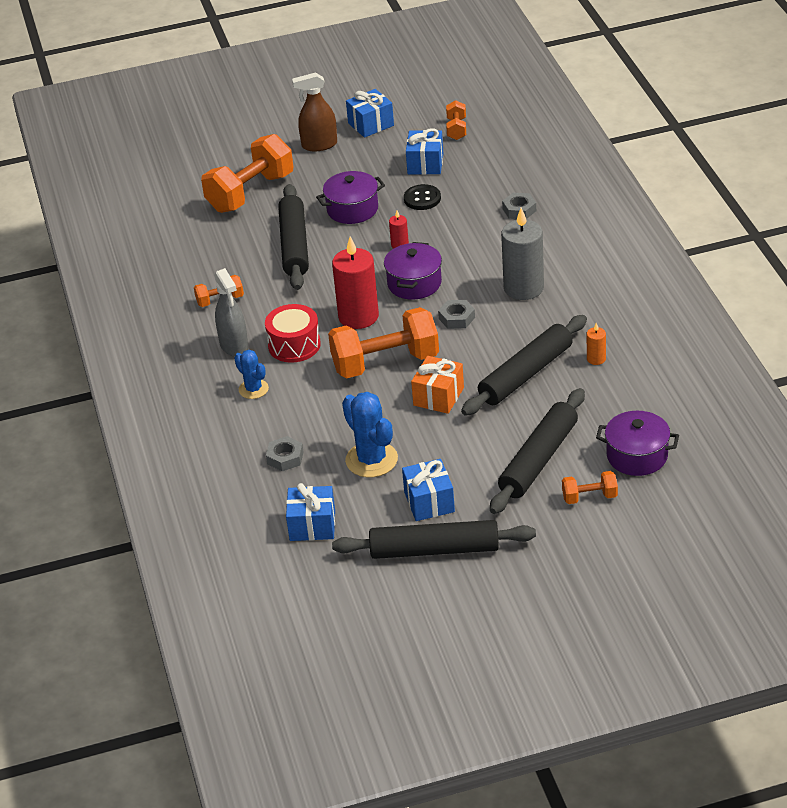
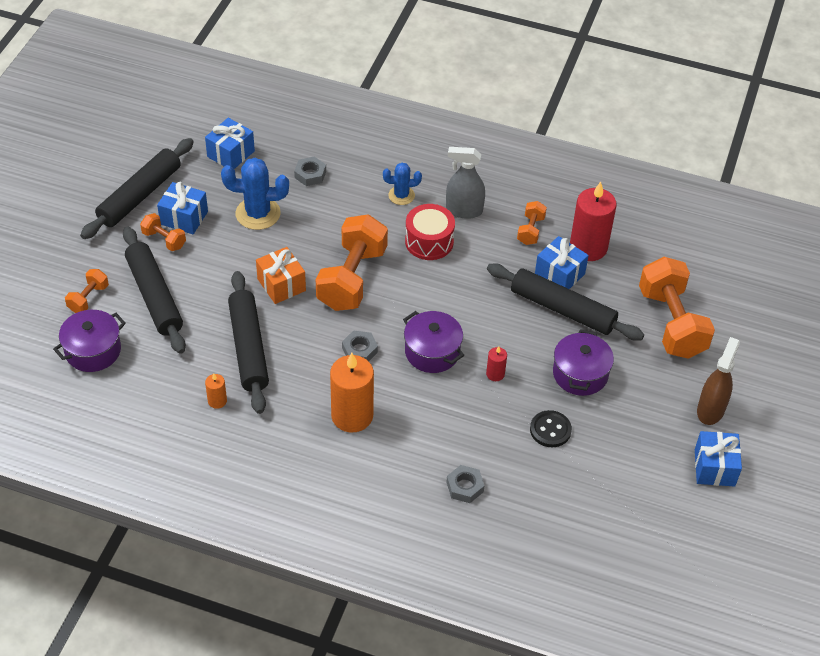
camera: 120 degrees right, 10 degrees up
(358, 317) = (425, 295): red candle -> red candle (588, 247)
(425, 164) = (606, 466): blue gift -> blue gift (559, 274)
(456, 129) = (646, 528): orange dumbbell -> orange dumbbell (164, 240)
(523, 288) = (352, 416): grey candle -> orange candle

